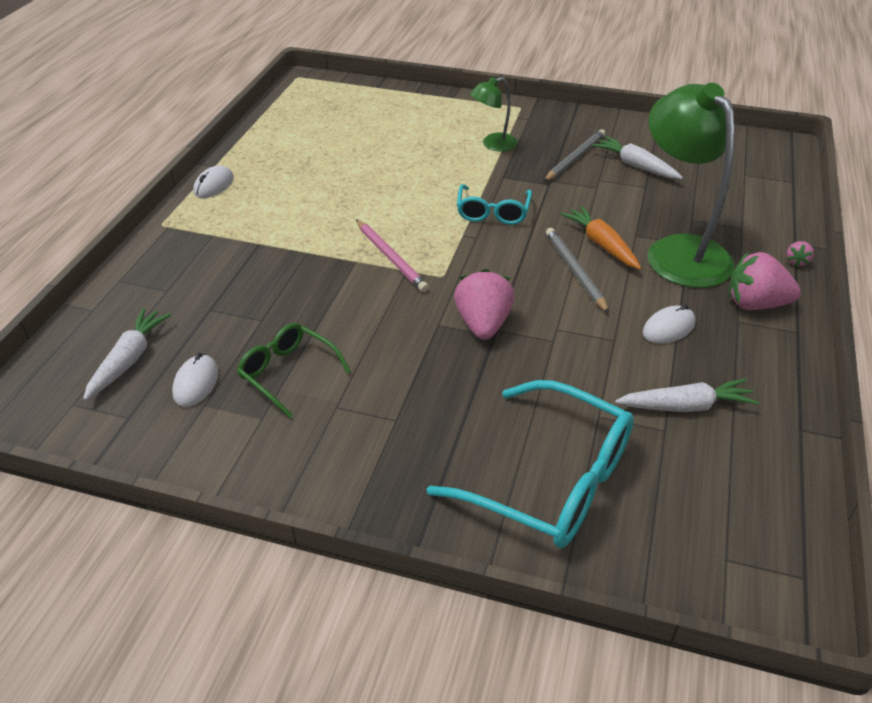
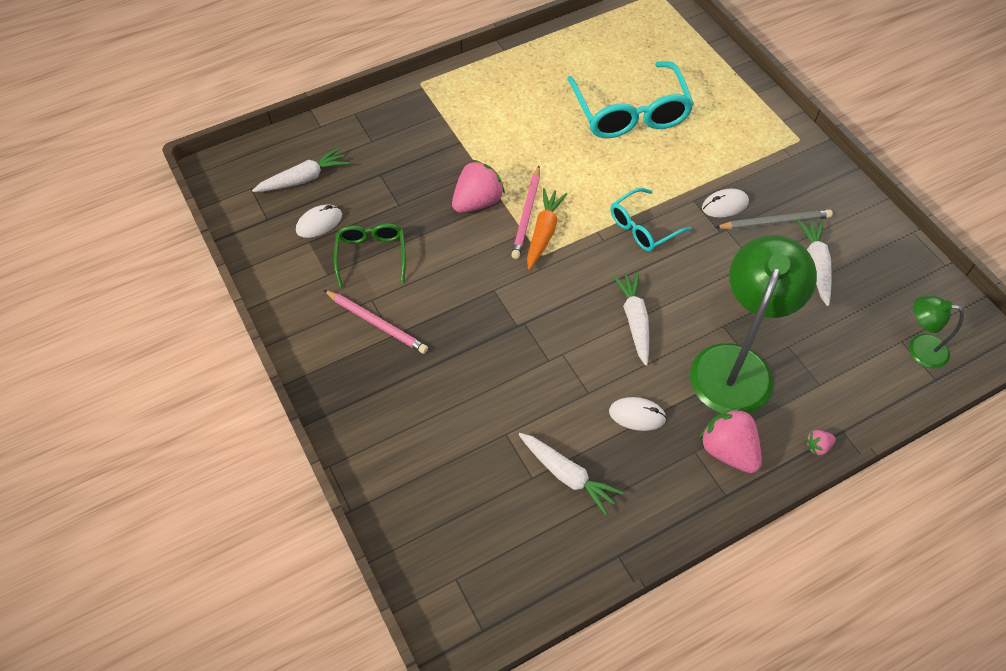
camera: 45 degrees right, 15 degrees up
(214, 185) = (485, 69): white mouse -> white mouse (724, 205)
(368, 420) = (377, 323): none -> pink pencil
(483, 324) = (520, 312): pink strawberry -> pink strawberry (477, 202)
(493, 145) = (725, 163): green lamp -> green lamp (919, 349)
(551, 480) = (425, 447): turquoise glasses -> turquoise glasses (630, 113)
(575, 271) = (634, 320): grey pencil -> white carrot
(601, 244) = (684, 314): orange carrot -> orange carrot (543, 233)

